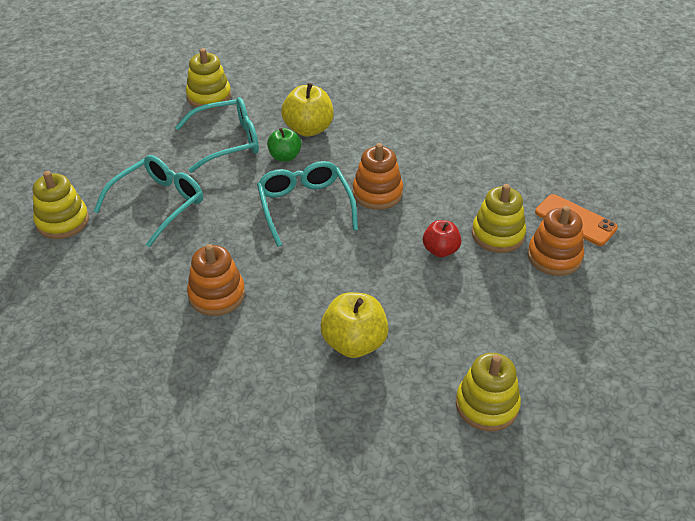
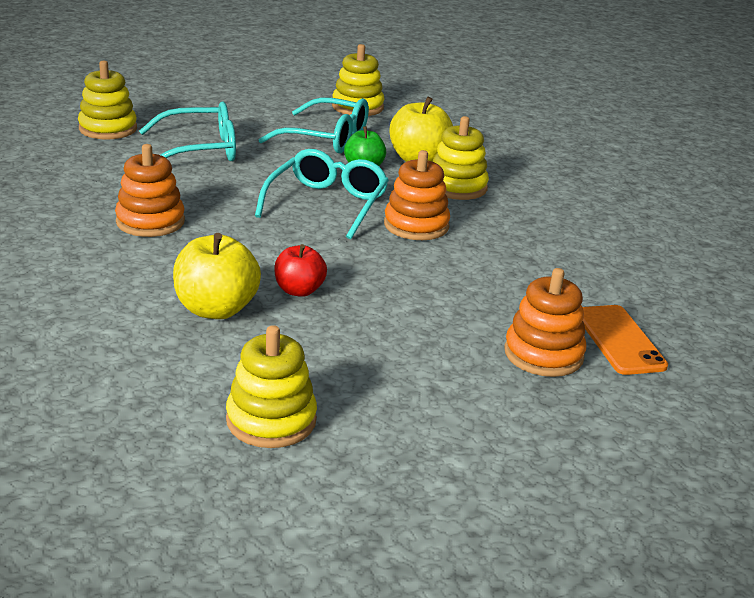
camera: 35 degrees right, 15 degrees down
(440, 250) = (416, 290): red apple -> red apple (299, 290)
(498, 234) = (501, 308): yellow stacking toy -> yellow stacking toy (457, 187)

